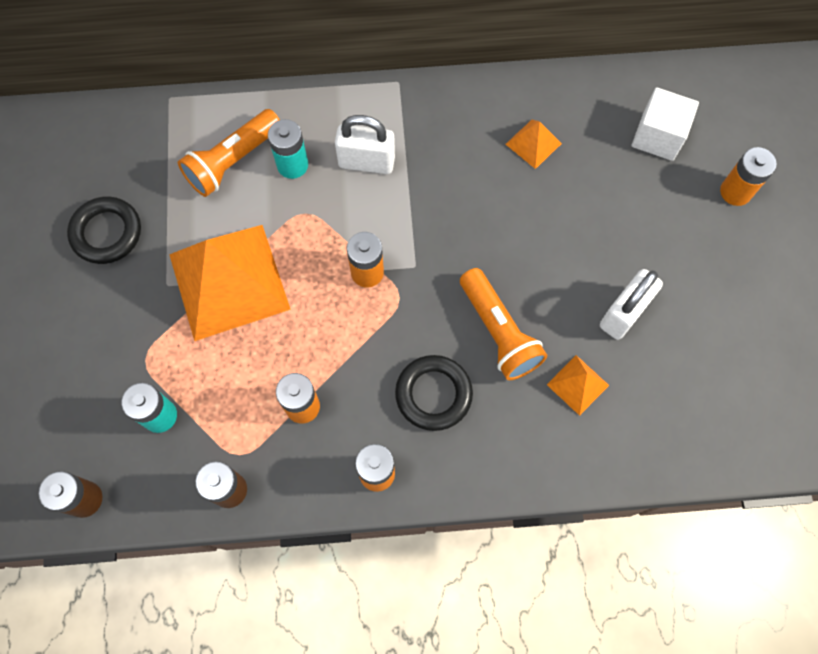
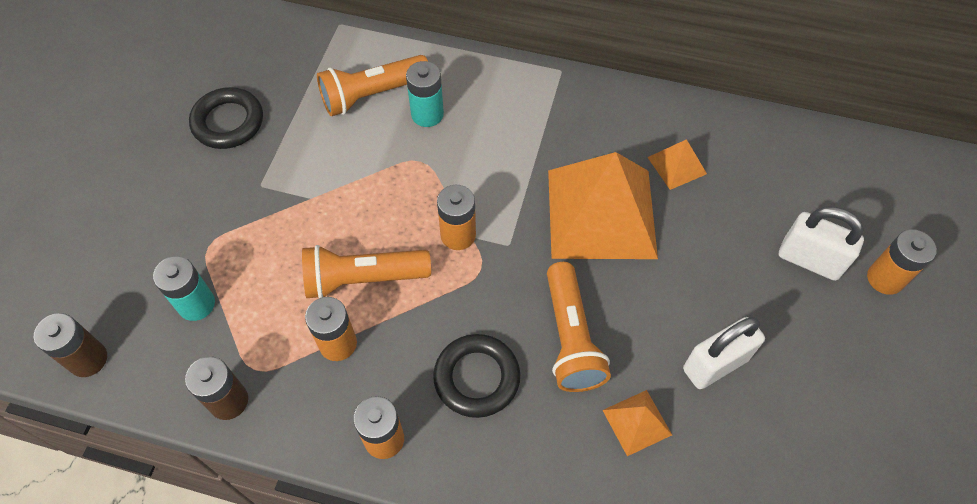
camera: 20 degrees right, 10 degrees down
(229, 281) = (320, 201): orange pyramid -> orange pyramid (601, 213)
(300, 341) = (363, 279): none -> orange flashlight
(366, 162) = (500, 133): white padlock -> white padlock (809, 260)
(658, 136) = (814, 197): white cube -> none

